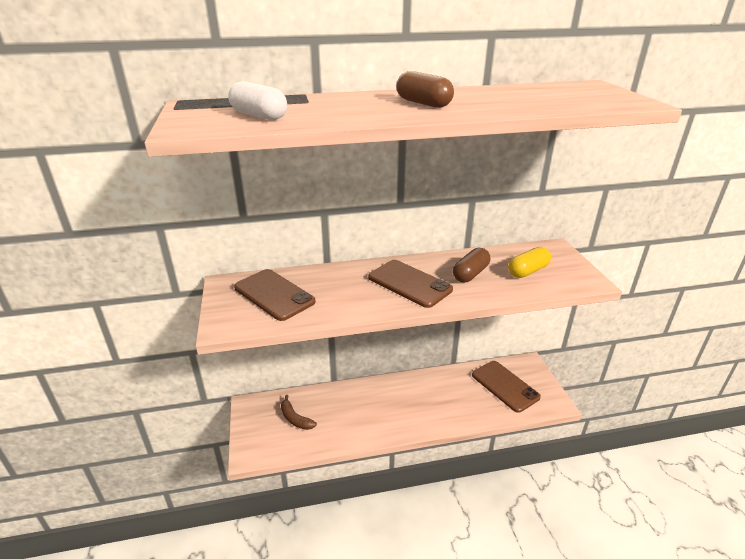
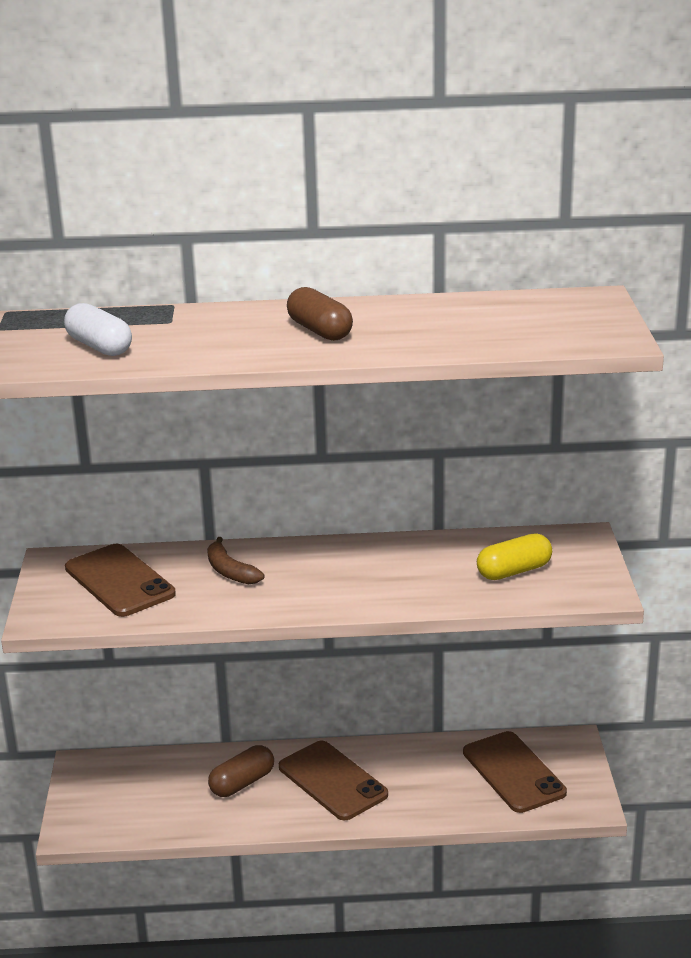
camera: 10 degrees right, 5 degrees down
(295, 418) = (151, 790): brown banana -> brown banana (230, 571)
(409, 283) = (322, 578): brown phone -> brown phone (332, 781)
(470, 274) = (422, 570): brown capsule -> brown capsule (242, 783)

